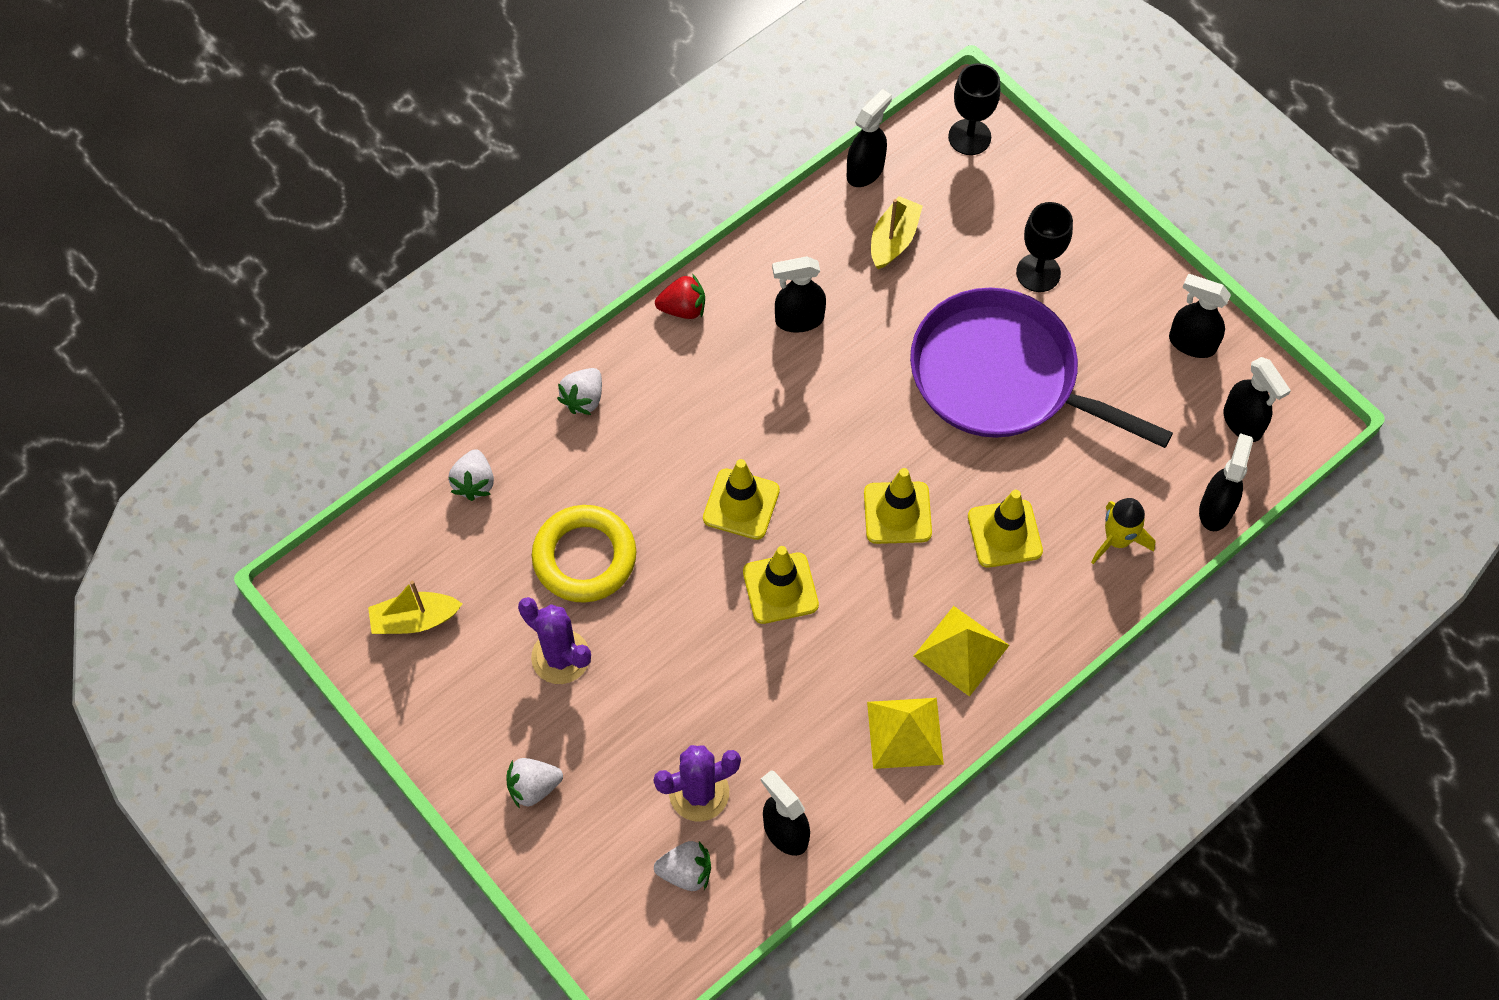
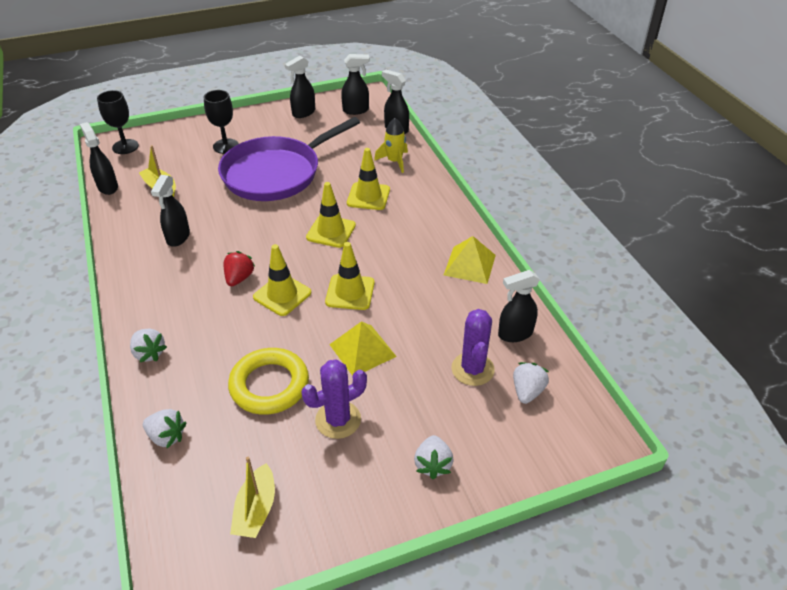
camera: 70 degrees left, 20 degrees down
(683, 308) = (126, 285): red strawberry -> red strawberry (239, 278)
(961, 650) = (429, 230): yellow pyramid -> yellow pyramid (362, 350)

